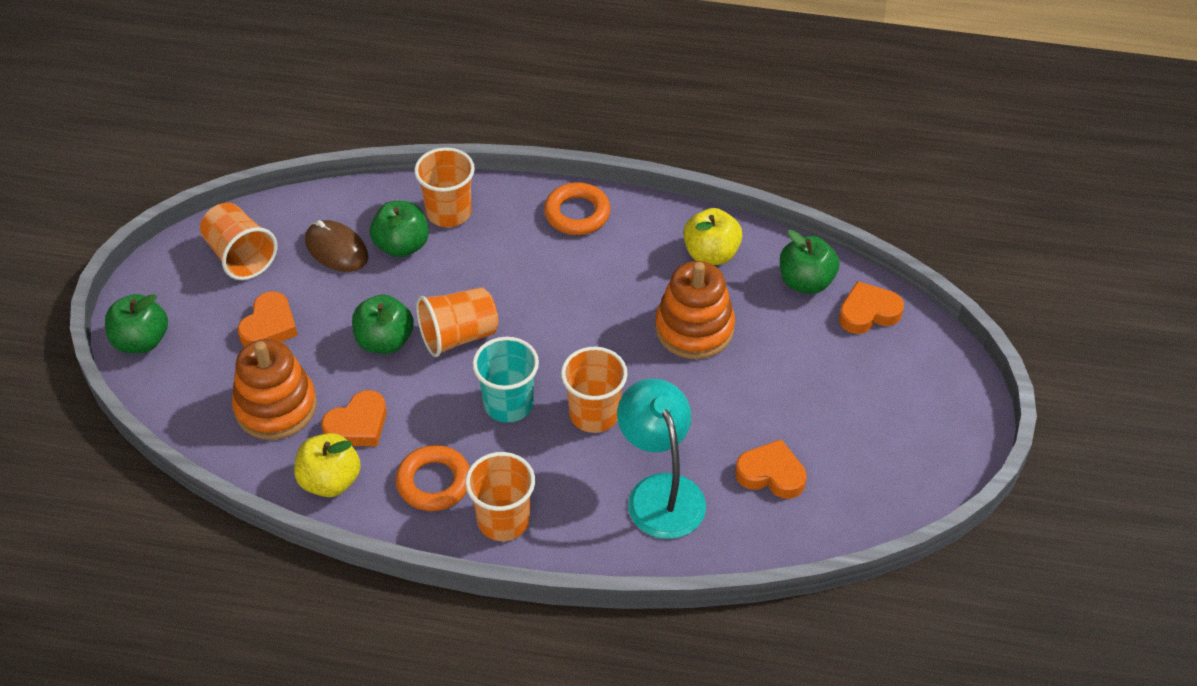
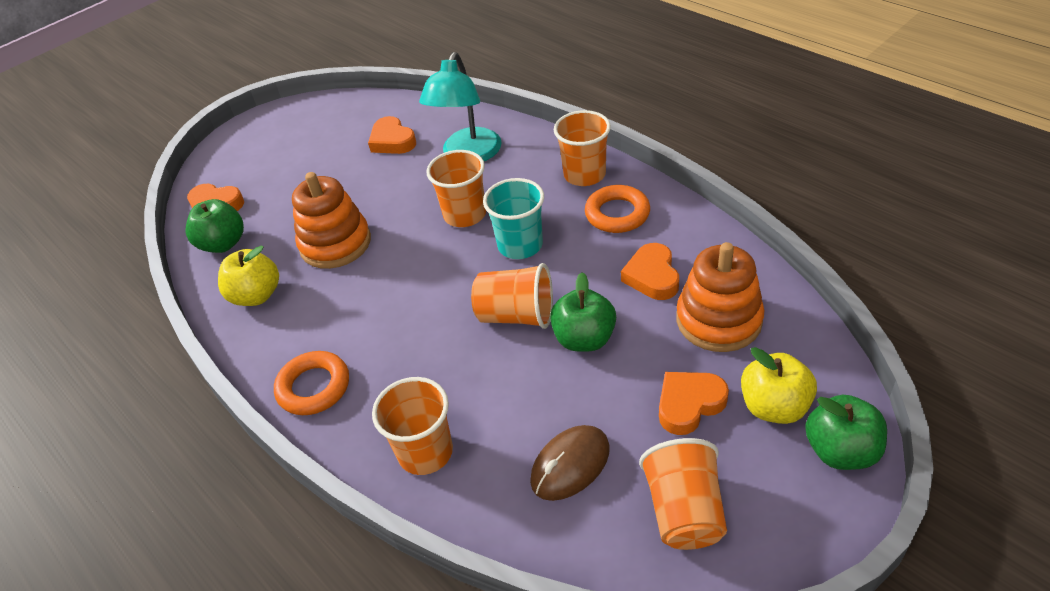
camera: 140 degrees left, 5 degrees down
(330, 481) = (699, 243): yellow apple -> yellow apple (774, 406)
(336, 249) = (570, 465): brown mouse -> brown mouse turned 60 degrees clockwise
(358, 425) = (652, 276): orange heart -> orange heart turned 90 degrees counterclockwise
(402, 245) = (500, 434): green apple -> none

